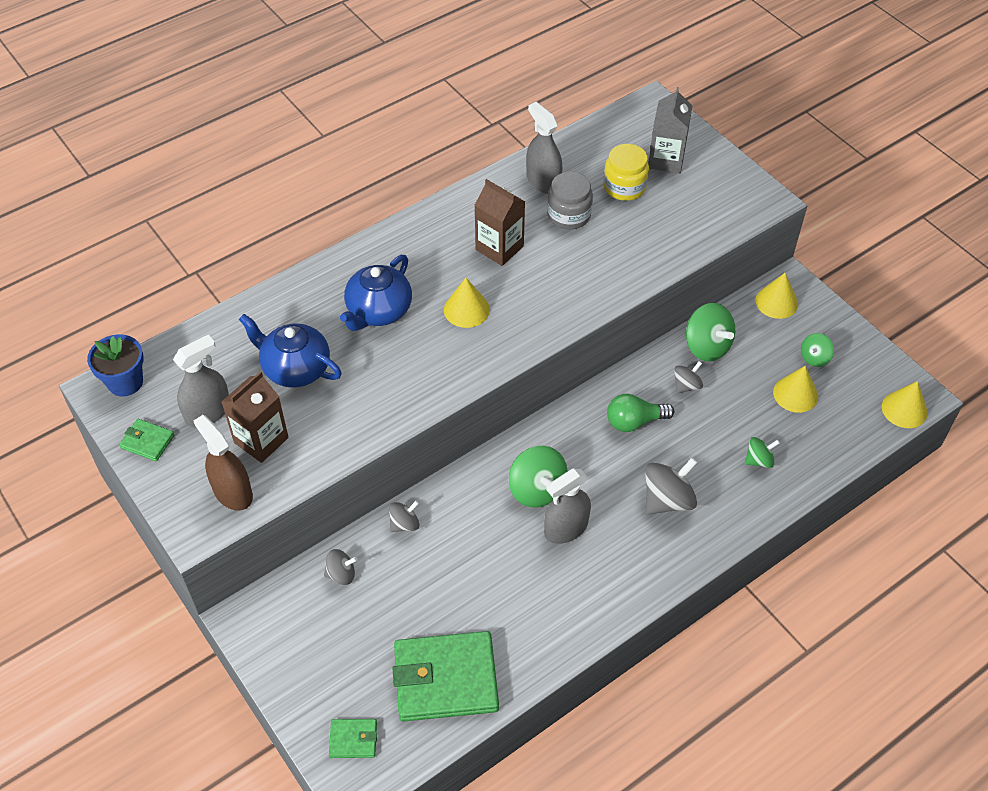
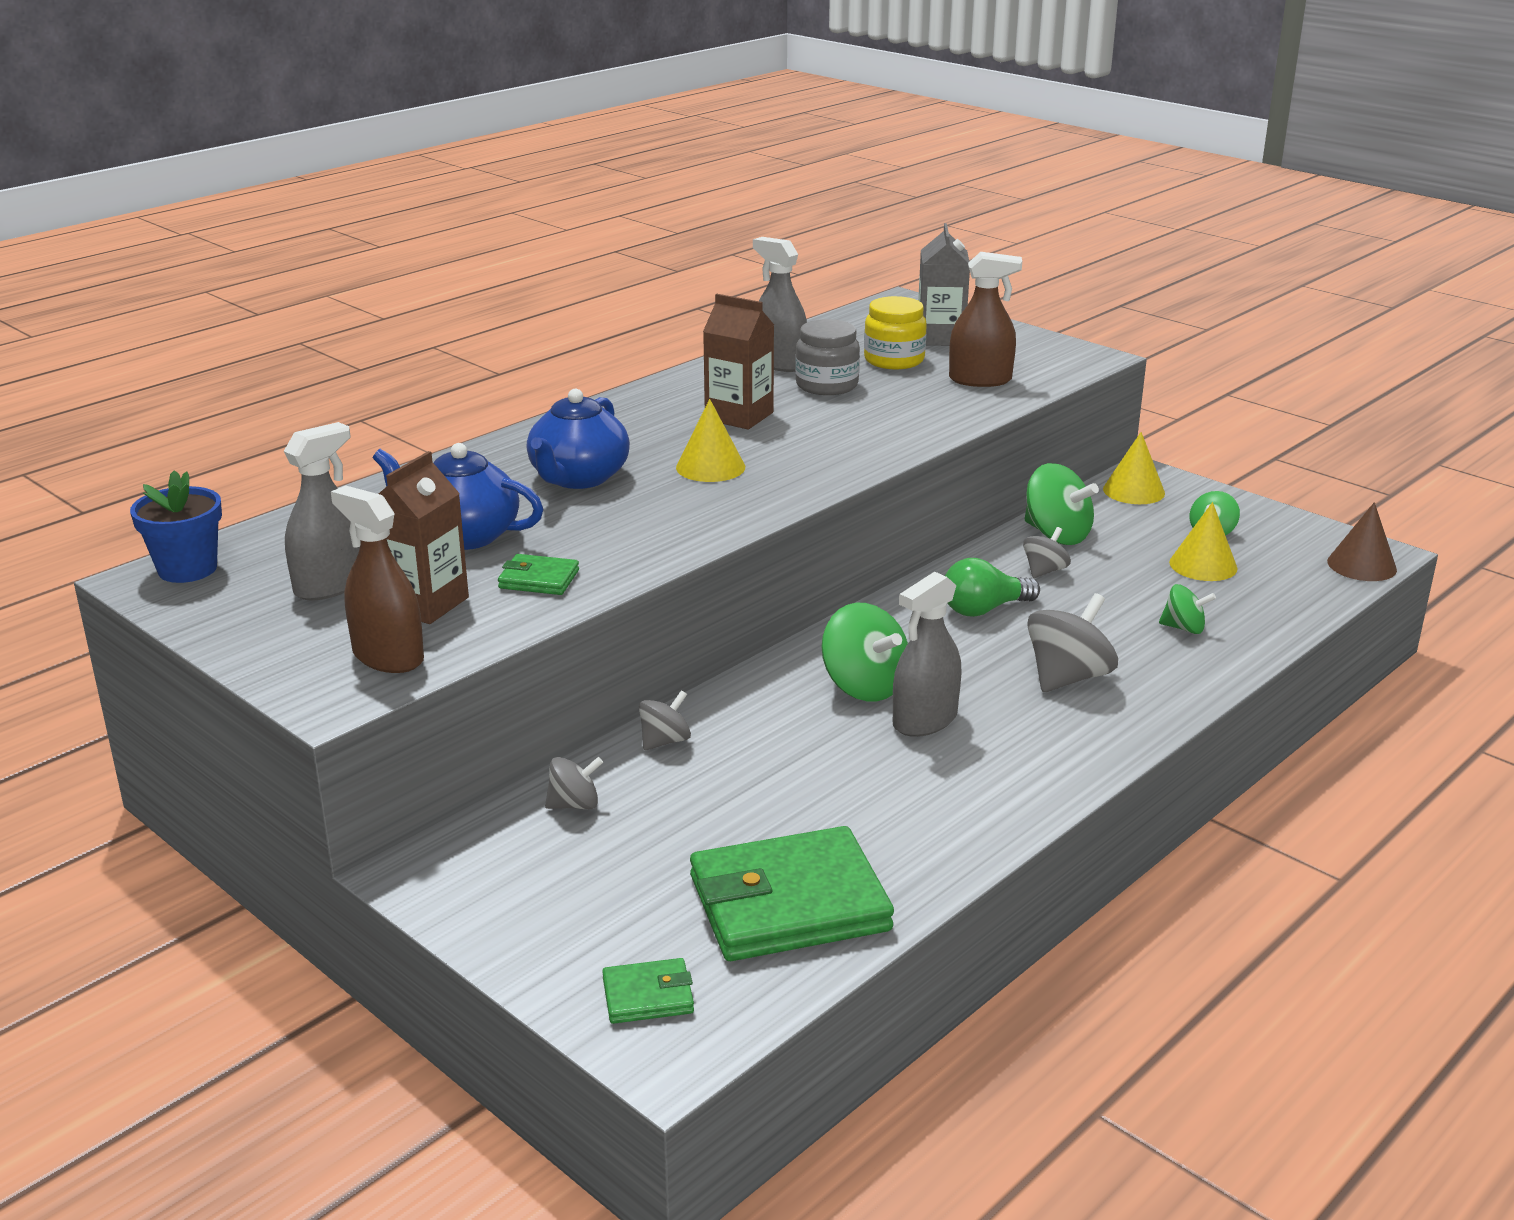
camera: 10 degrees left, 25 degrees down
(147, 441) = (233, 621): green wallet -> green wallet (539, 579)
(678, 221) = (980, 380): none -> brown spray bottle
(759, 460) = (1184, 628): green spinning top -> green spinning top turned 45 degrees clockwise
(904, 409) = (1361, 565): yellow cone -> brown cone

